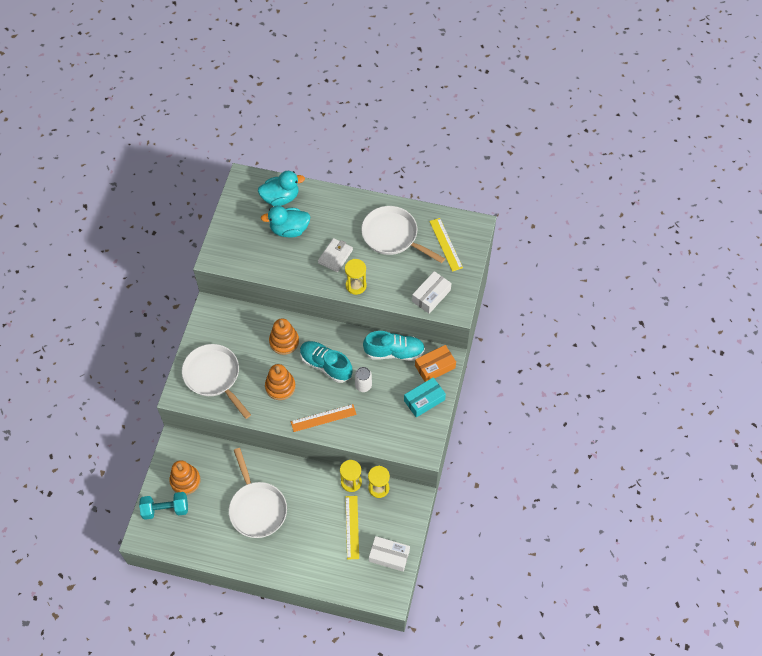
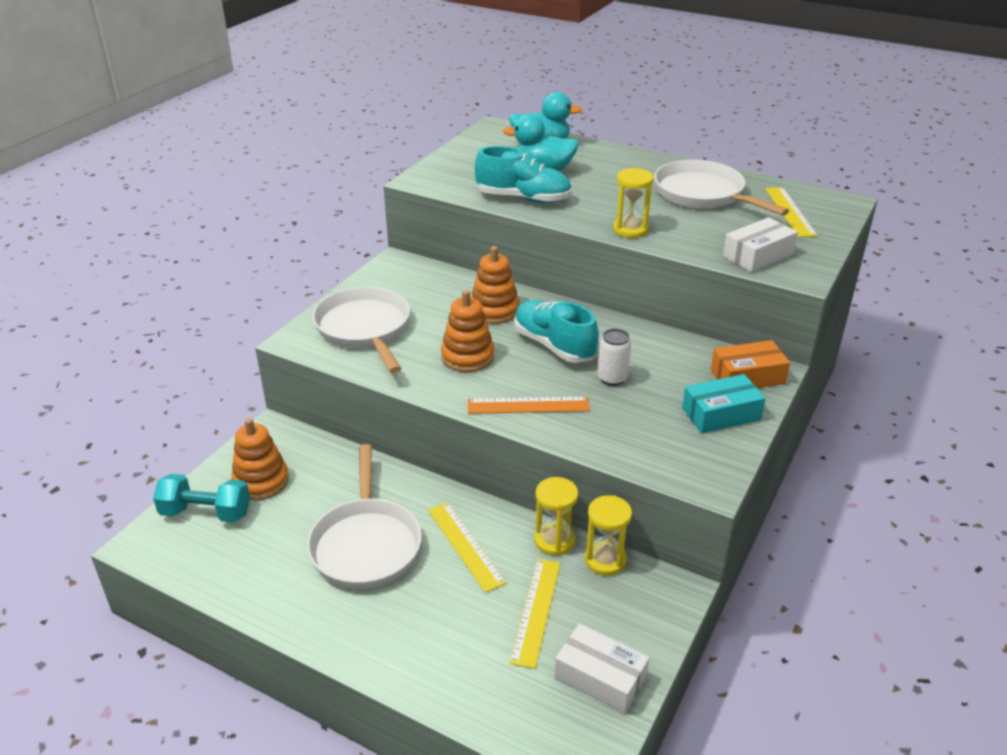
camera: 15 degrees right, 25 degrees down
(307, 496) = (465, 545): none -> yellow ruler
(335, 256) = (605, 200): white wallet -> none
(394, 352) = (676, 349): turquoise shoe -> turquoise shoe (523, 198)

